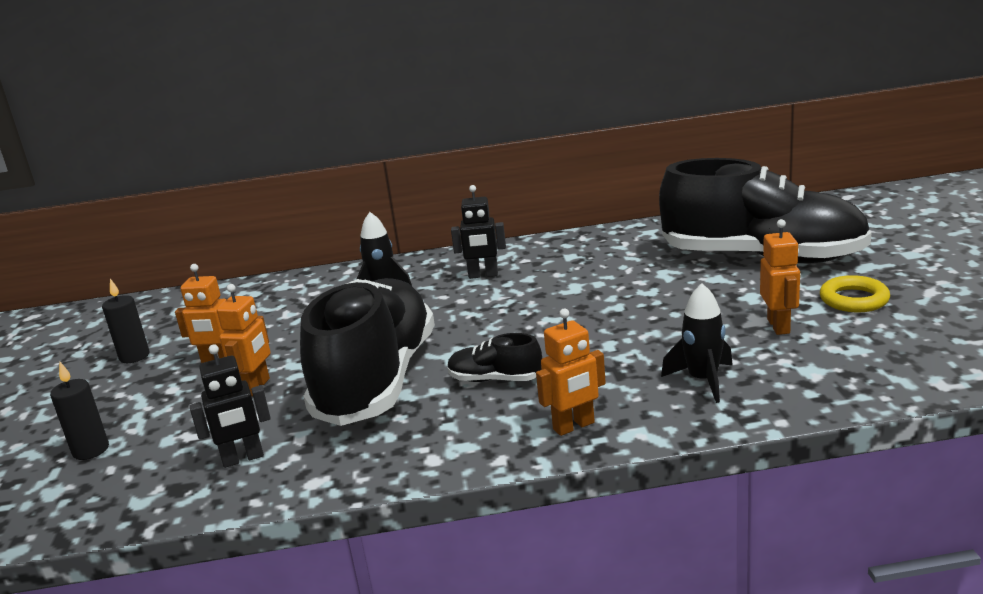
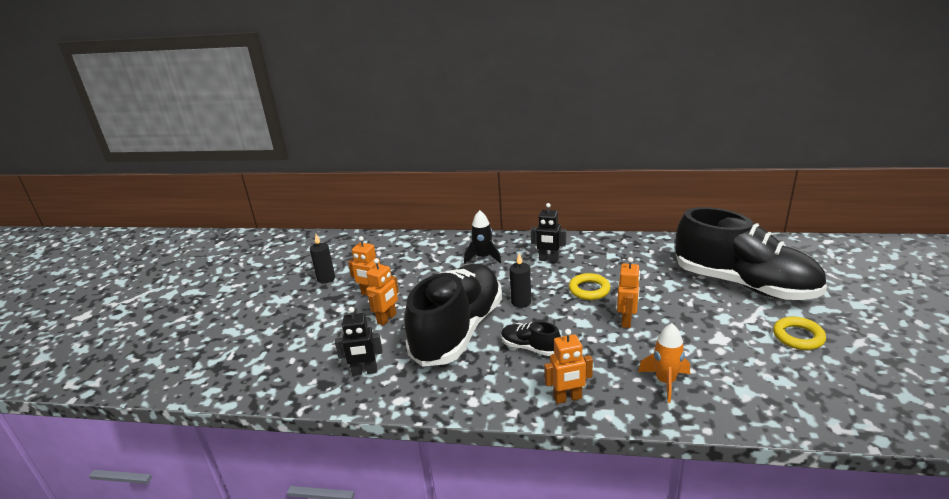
camera: 15 degrees right, 5 degrees up
(91, 450) = (285, 343): black candle -> black candle (521, 302)
(555, 299) = (589, 290): none -> yellow ring
(703, 380) = (665, 382): black rocket -> orange rocket
(779, 326) = (734, 348): orange robot -> orange robot (626, 321)

